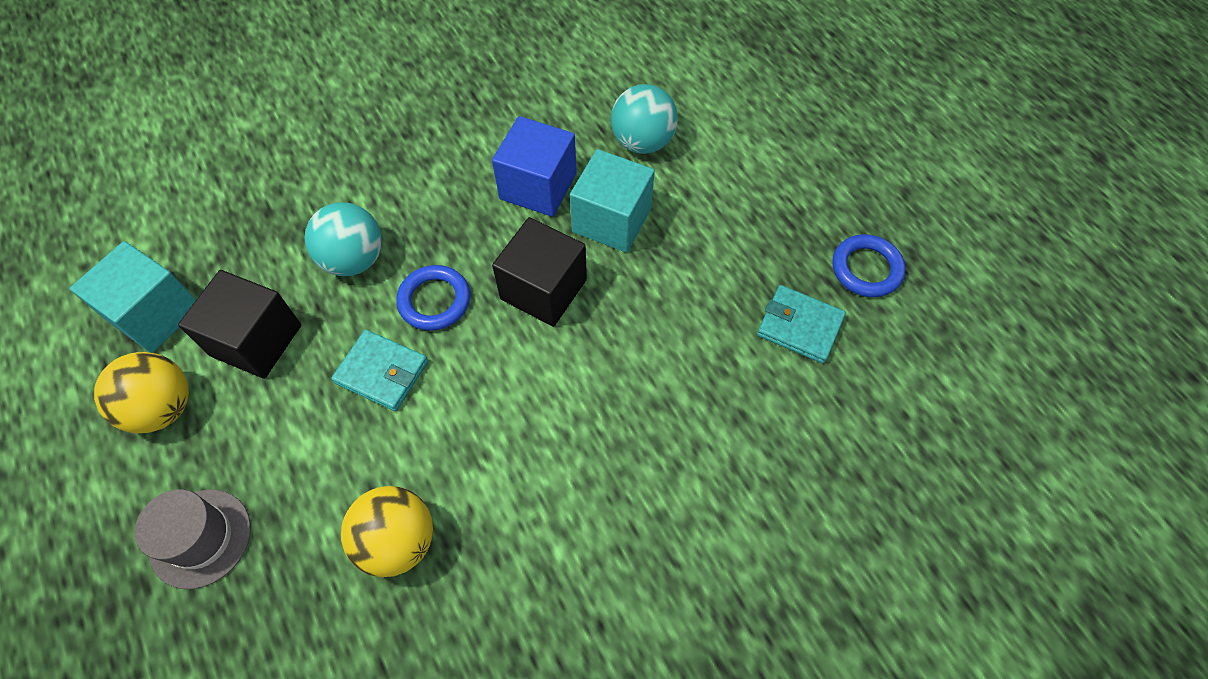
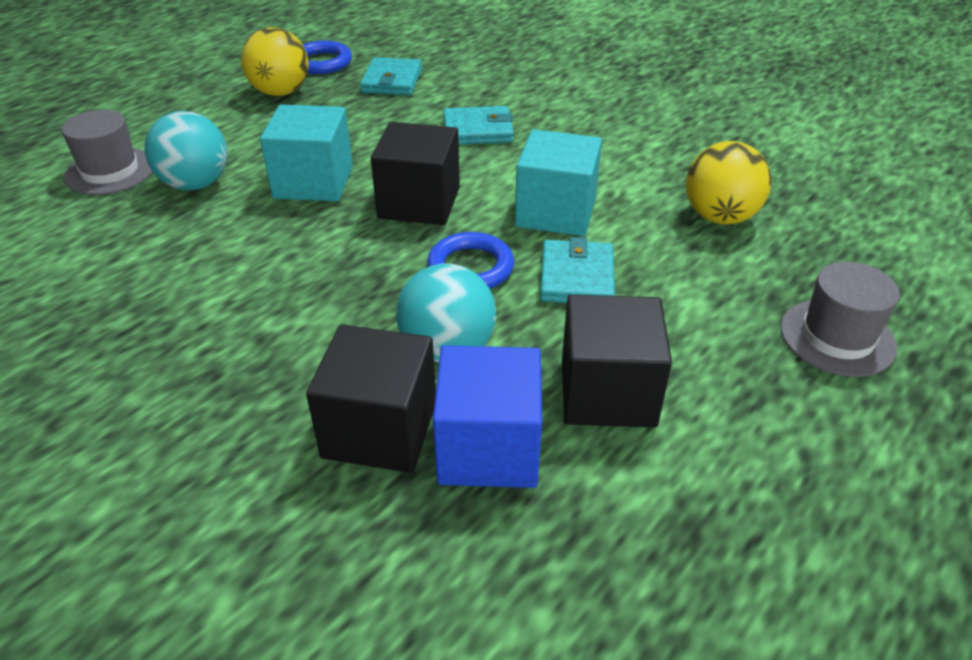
camera: 110 degrees left, 20 degrees down
(155, 314) = (641, 524): turquoise cube -> turquoise cube (556, 212)
(163, 408) = (749, 440): yellow ball -> yellow ball (280, 92)
(308, 206) = (380, 429): none -> black cube
(538, 186) = (281, 237): blue cube -> blue cube (488, 448)
(655, 377) = (478, 130): none -> turquoise wallet
(686, 91) = (110, 171): none -> grey hat

